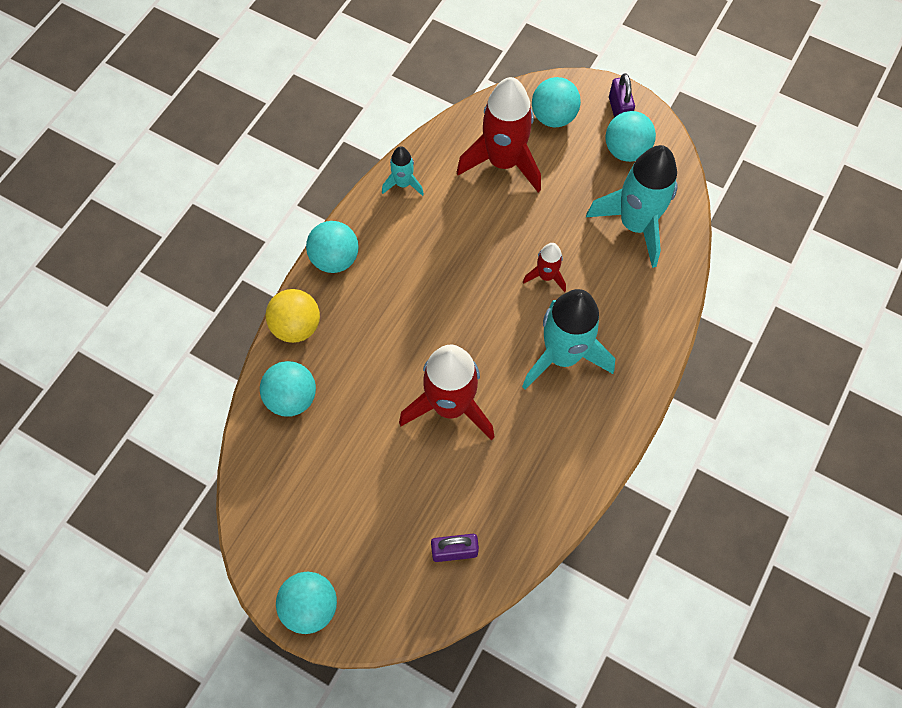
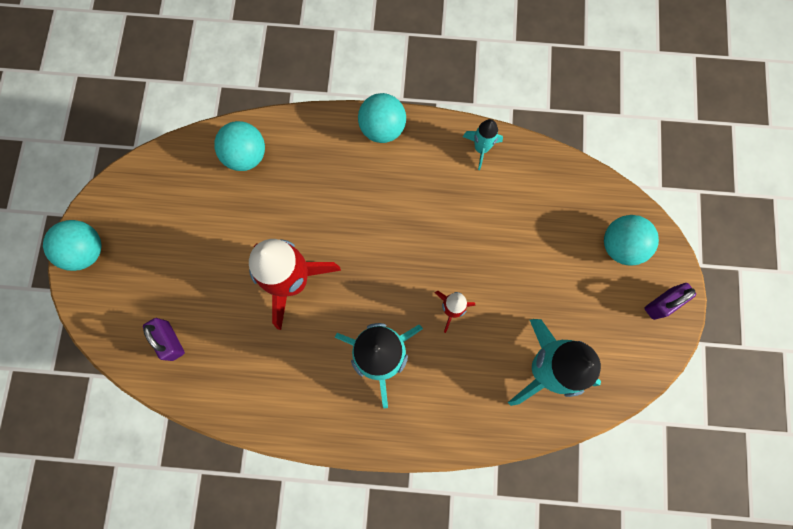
camera: 65 degrees right, 10 degrees up
(296, 326) = (308, 129): yellow ball -> none
(503, 162) = (548, 222): red rocket -> none
(626, 150) = (621, 328): turquoise ball -> none

